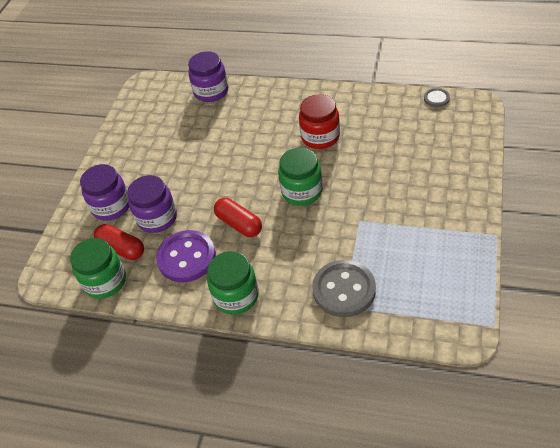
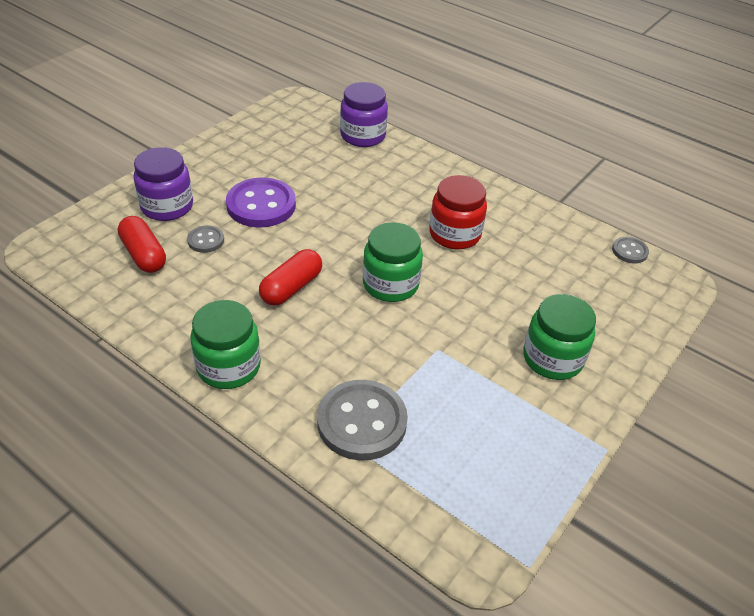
camera: 15 degrees right, 5 degrees down
(105, 281) = (99, 281): green jar -> green jar (552, 358)
(157, 218) = (206, 240): purple jar -> grey button
(186, 258) = (205, 297): purple button -> purple button (261, 205)
(239, 224) = (291, 287): red capsule -> red capsule turned 60 degrees clockwise

